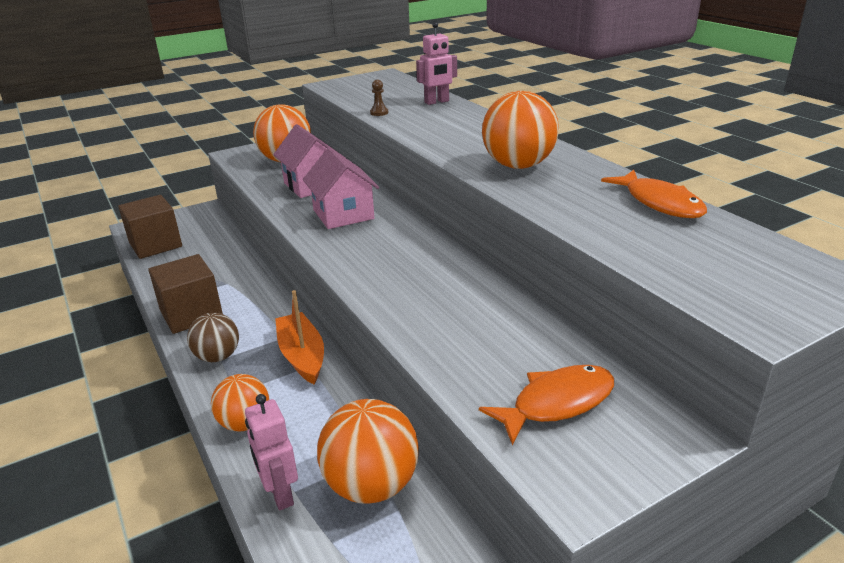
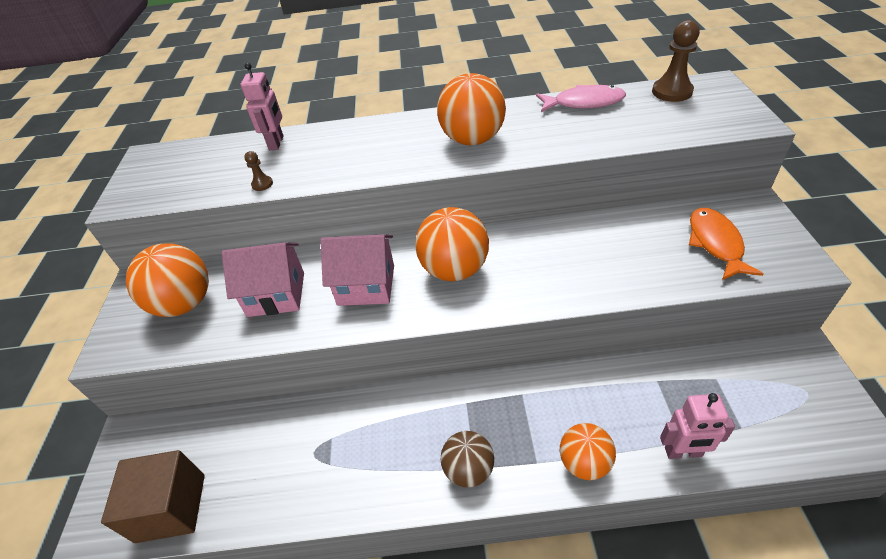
camera: 60 degrees left, 15 degrees up
(191, 314) = (371, 484): brown cube -> none
(302, 356) = (503, 396): orange boat -> none
(371, 485) = (687, 388): orange ball -> orange ball (454, 269)
(659, 203) = (584, 103): orange fish -> pink fish
(765, 251) = (672, 92): none -> brown pawn

